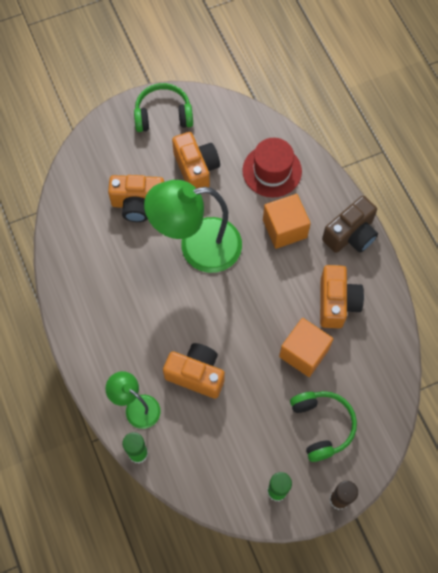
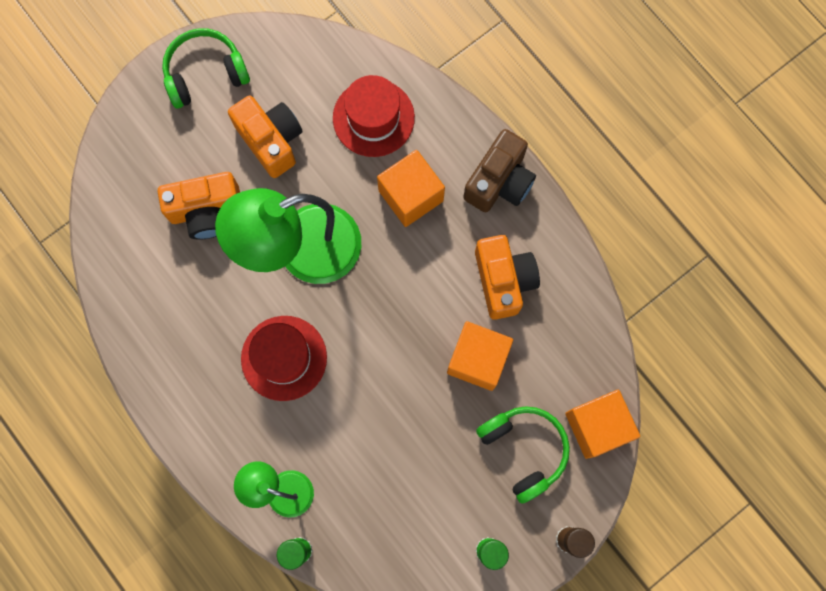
camera: 15 degrees left, 10 degrees up
(164, 316) = (284, 358): none -> red hat
(196, 374) = (346, 425): orange camera -> none
(381, 423) = (597, 426): none -> orange cube

